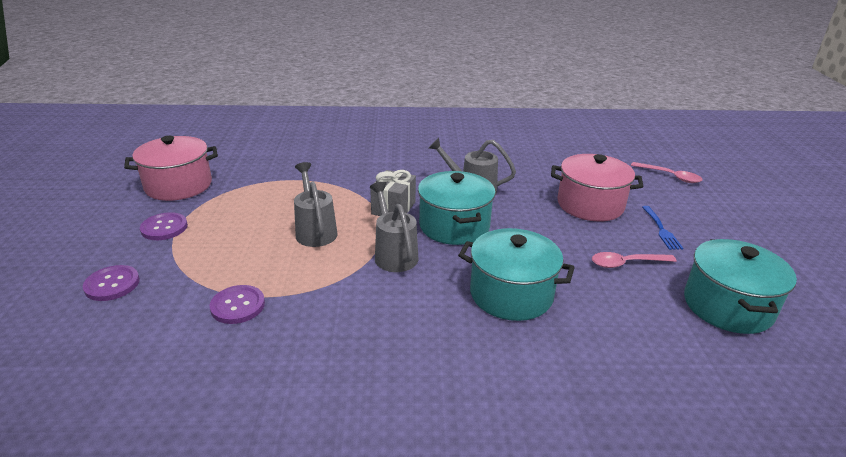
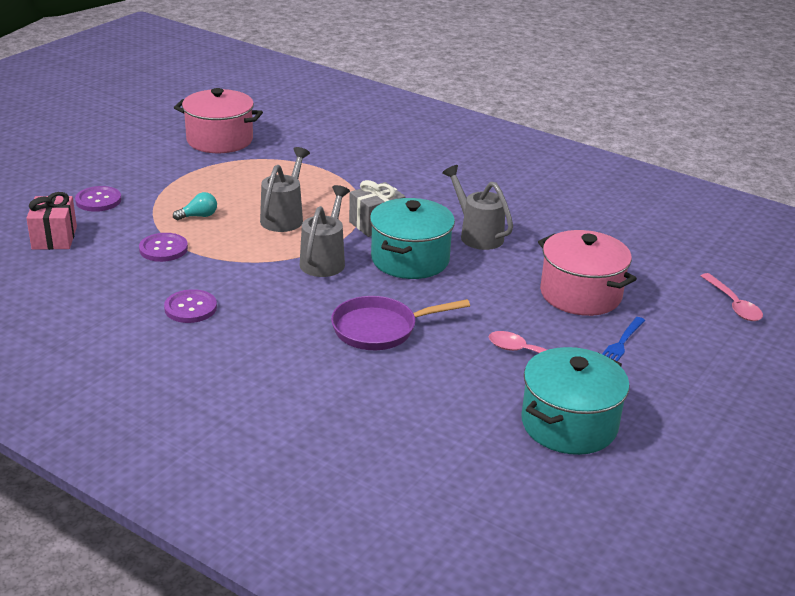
camera: 35 degrees right, 0 degrees up
(100, 346) = (54, 238): none -> pink gift
(164, 228) = (173, 172): purple button -> purple button (190, 308)
(236, 259) = (198, 216): none -> turquoise light bulb
(511, 294) = (380, 329): turquoise pot -> purple pan

